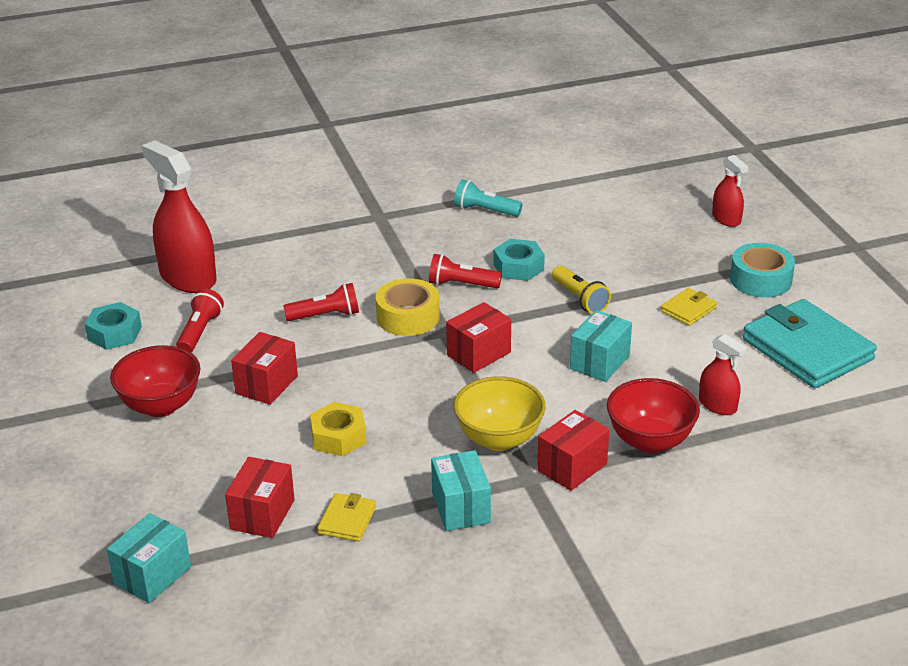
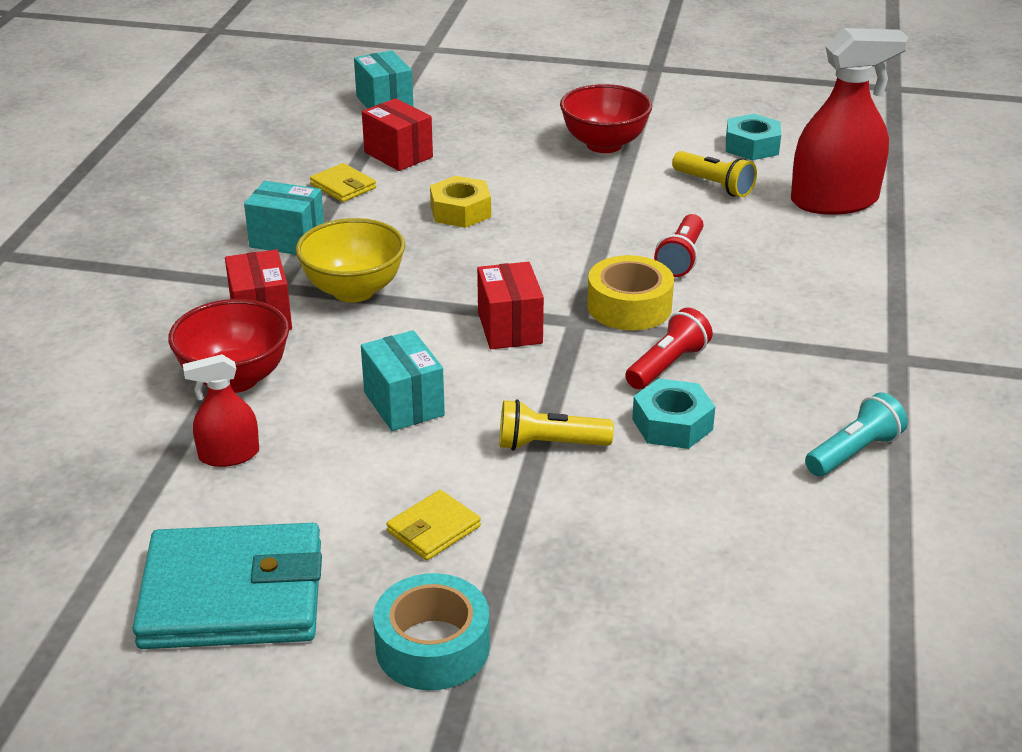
camera: 120 degrees right, 0 degrees up
(199, 332) = (714, 185): red flashlight -> yellow flashlight
(266, 385) = (584, 197): red box -> none
(688, 309) = (433, 529): yellow wallet -> yellow wallet turned 60 degrees clockwise
(726, 219) = (642, 711): red spray bottle -> none

